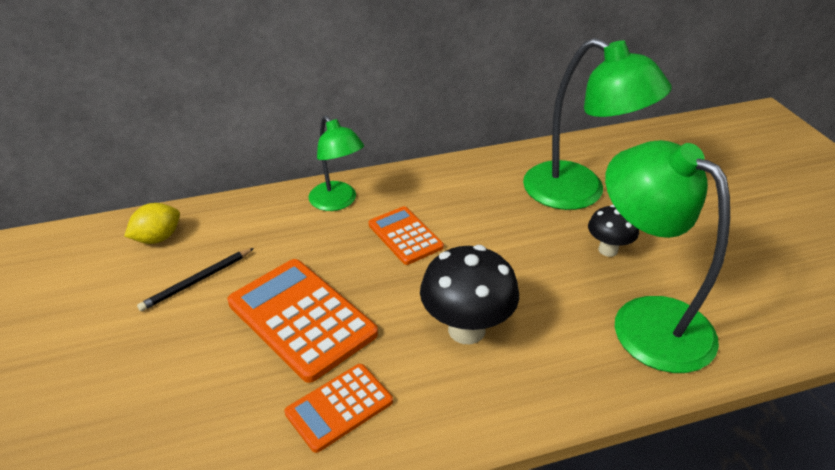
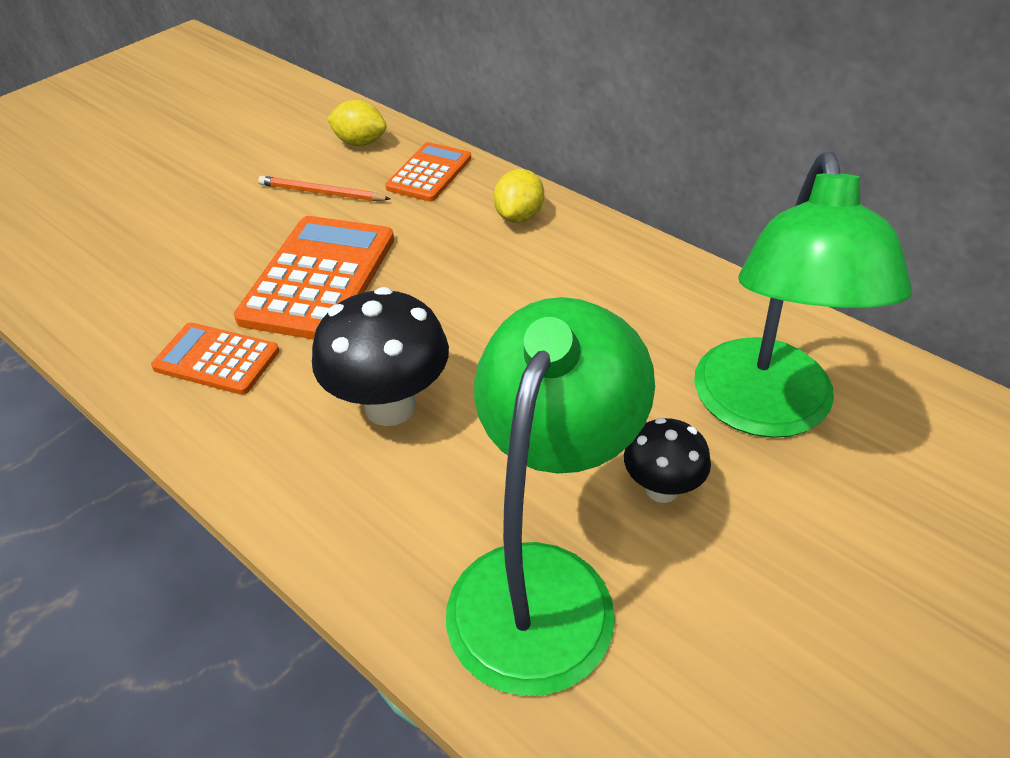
camera: 60 degrees right, 5 degrees up
(197, 281) = (322, 193): black pencil -> orange pencil
(337, 202) = (519, 216): green lamp -> yellow lemon
(405, 236) = (509, 290): orange calculator -> orange calculator (429, 173)

